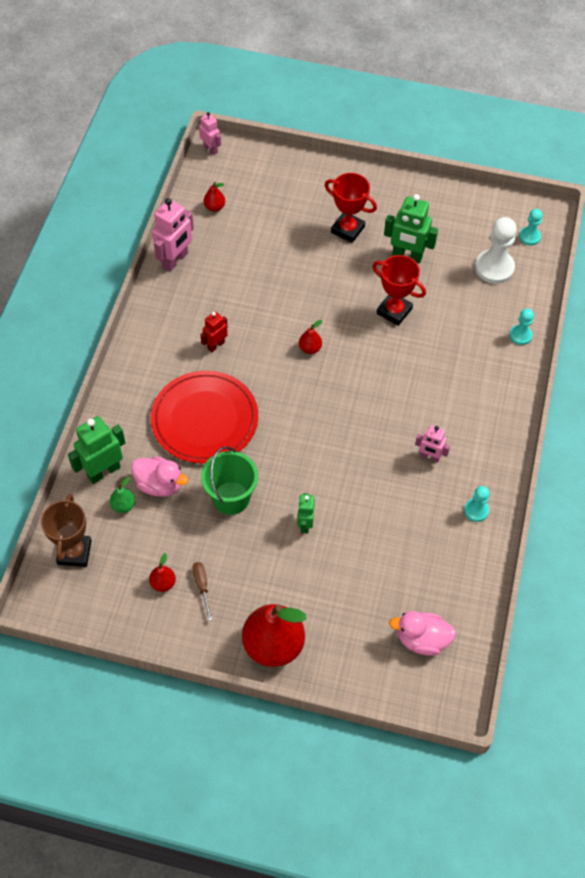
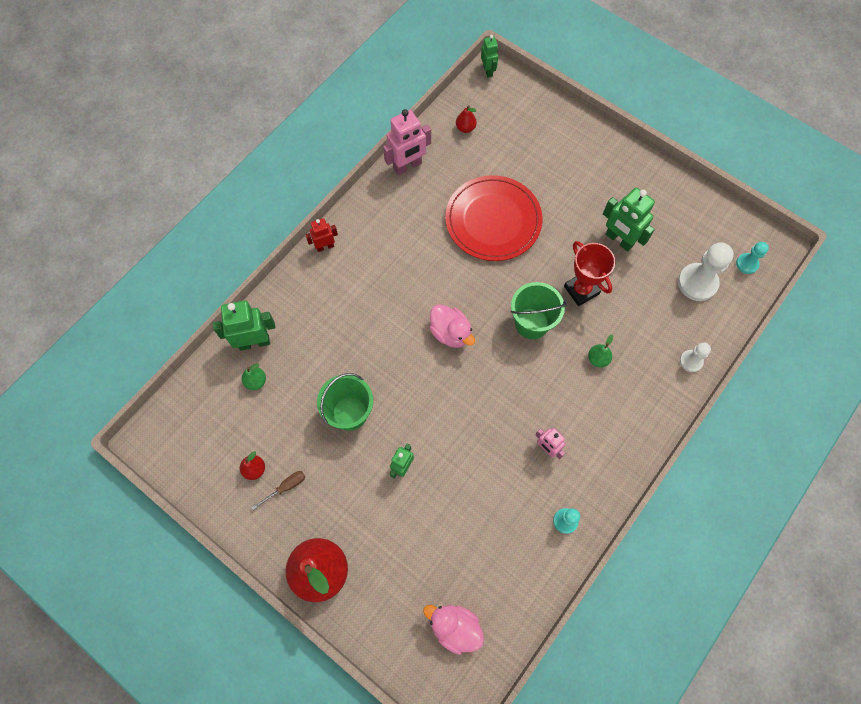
camera: 25 degrees right, 10 degrees up
(74, 552) = (195, 408): brown trophy -> none
(159, 484) = (295, 374): pink duck -> pink duck (450, 333)
(202, 586) = (286, 487): brown screwdriver -> brown screwdriver turned 45 degrees clockwise
(205, 419) = (362, 328): red plate -> red plate (493, 220)
(210, 149) = (488, 71): pink robot -> green robot
(215, 345) = (405, 261): red robot -> red robot (325, 246)
(310, 348) = (487, 297): red pear -> none
(347, 229) = (575, 193): red trophy -> none
(363, 356) = (531, 323): none -> green bucket
(438, 364) = (597, 359): none -> green pear
(520, 335) = (691, 361): turquoise pawn -> white pawn

